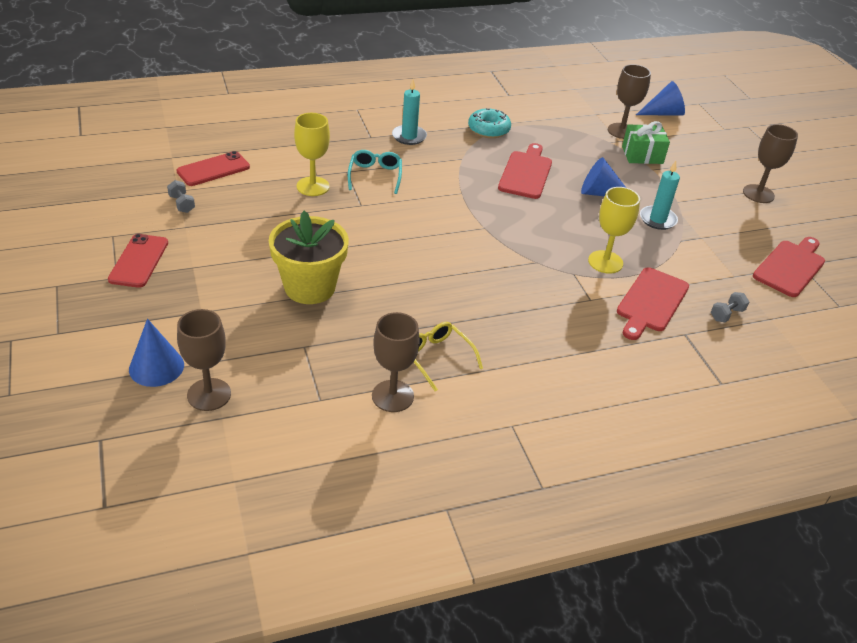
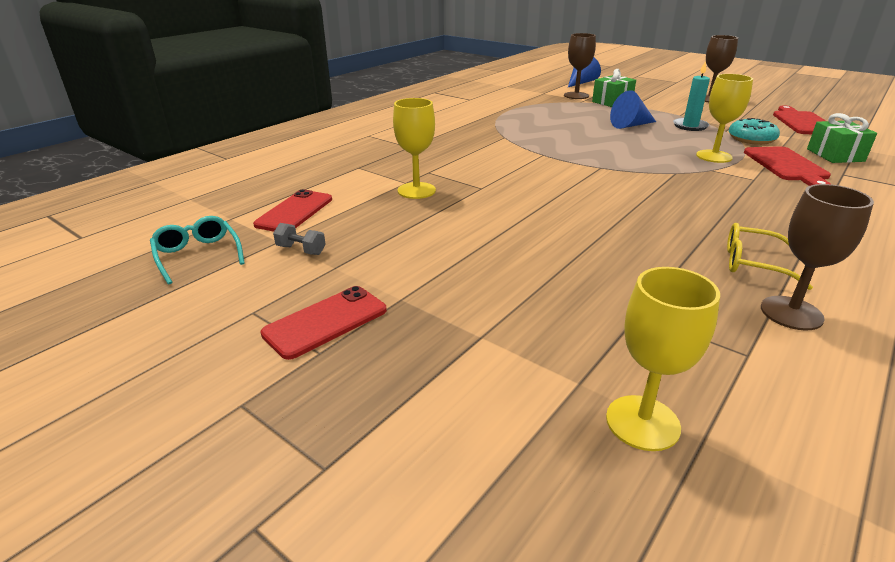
camera: 30 degrees left, 10 degrees down
(139, 261) = (326, 322): red phone -> red phone turned 75 degrees clockwise
(156, 367) = (529, 429): blue cone -> none
(209, 394) = (642, 422): brown goblet -> yellow goblet
(310, 287) = (549, 262): yellow flower pot -> none
(375, 176) = (458, 167): turquoise glasses -> turquoise glasses (198, 255)
(409, 136) = (440, 137): turquoise candle -> none
(488, 130) = (492, 118): turquoise donut -> turquoise donut (751, 139)
(526, 173) = (563, 131): red cutting board -> none
(727, 314) = (835, 155): grey dumbbell -> green gift

